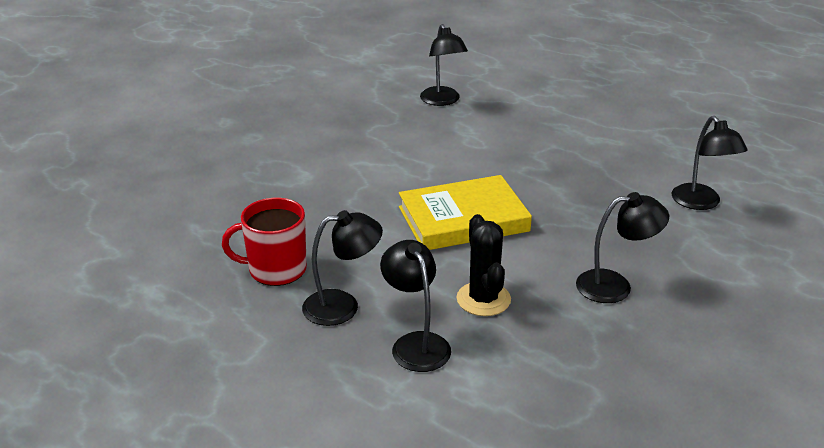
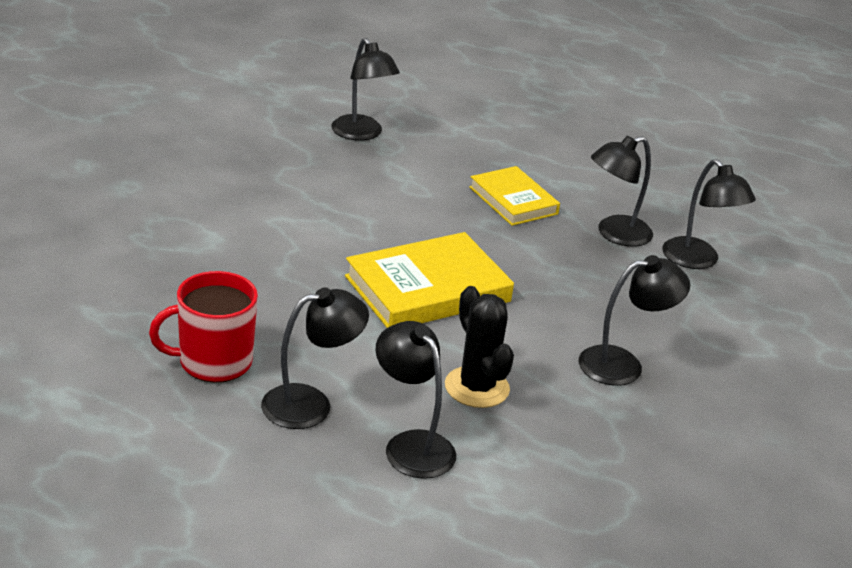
camera: 15 degrees left, 0 degrees up
(552, 152) = (513, 200): none -> yellow book
(632, 180) = (615, 234): none -> black lamp

